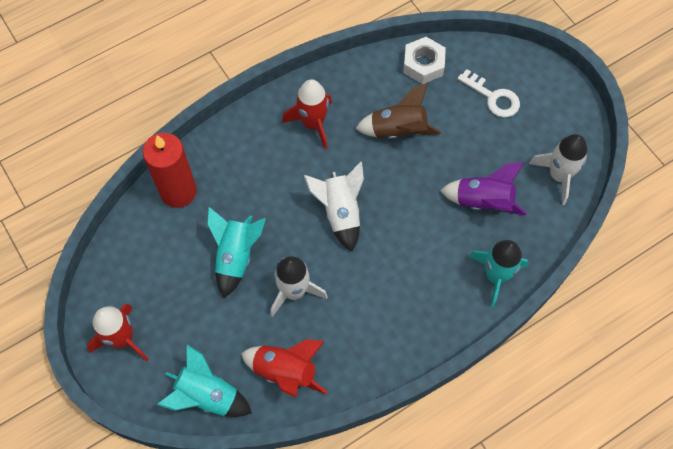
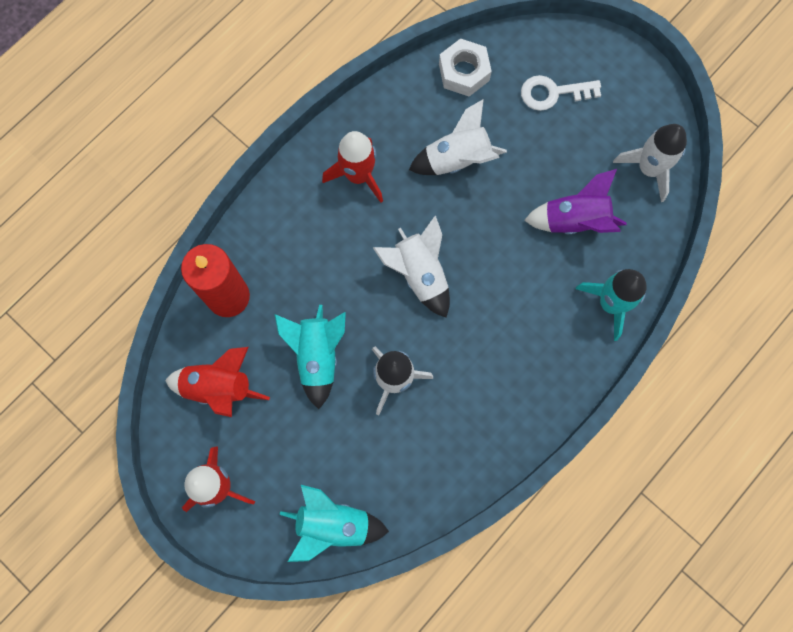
camera: 15 degrees left, 10 degrees up
(285, 372) = (411, 474): red rocket -> red rocket (219, 387)
(398, 130) = (457, 159): brown rocket -> white rocket
(493, 97) = (553, 93): white key -> white key turned 150 degrees clockwise

